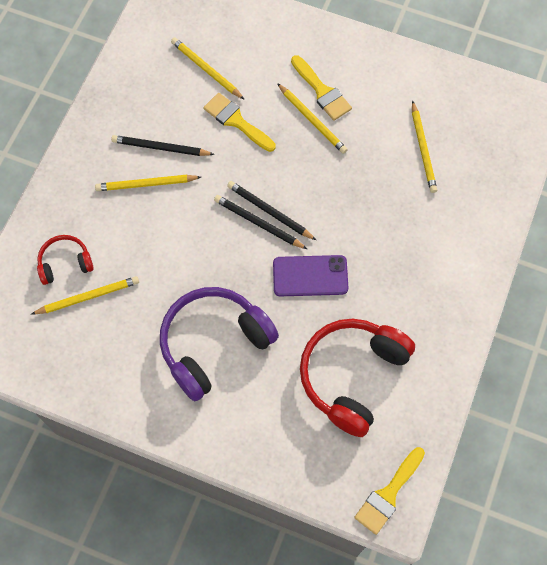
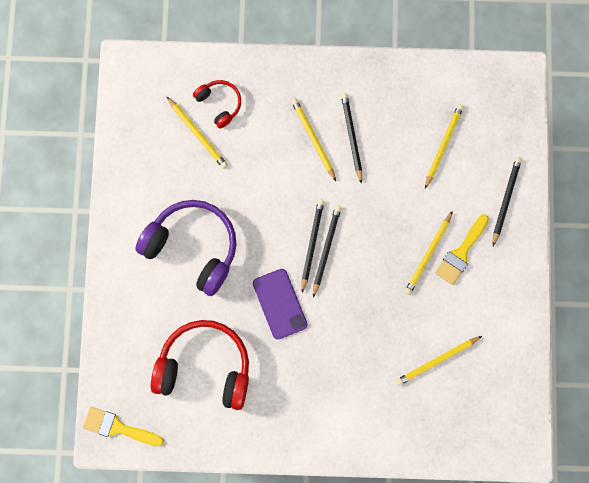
camera: 70 degrees right, 10 degrees up
(236, 121) = (402, 190): yellow brush -> none
(285, 36) = (506, 200): none -> black pencil

